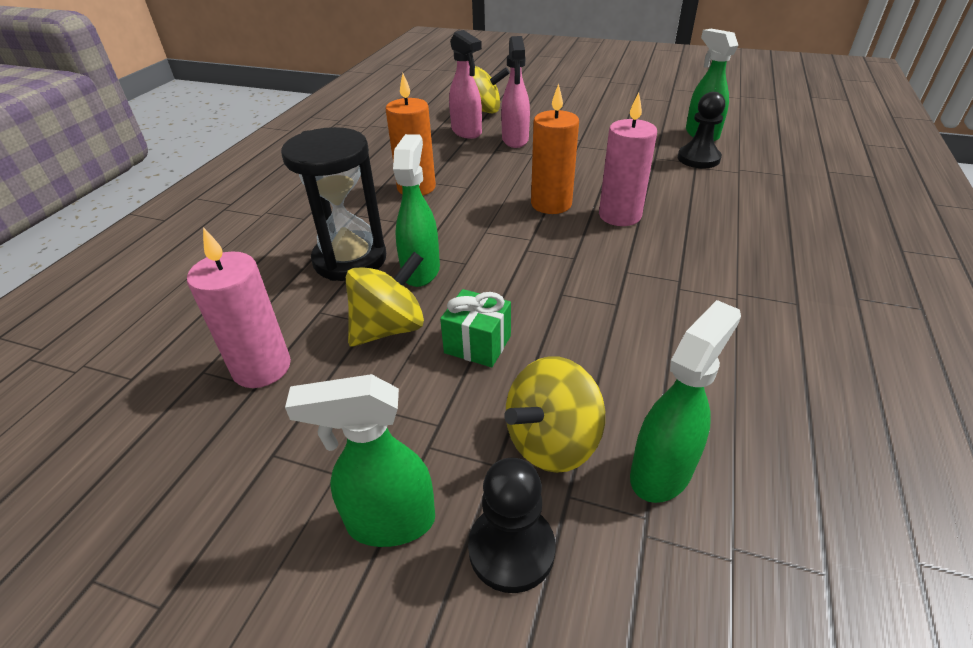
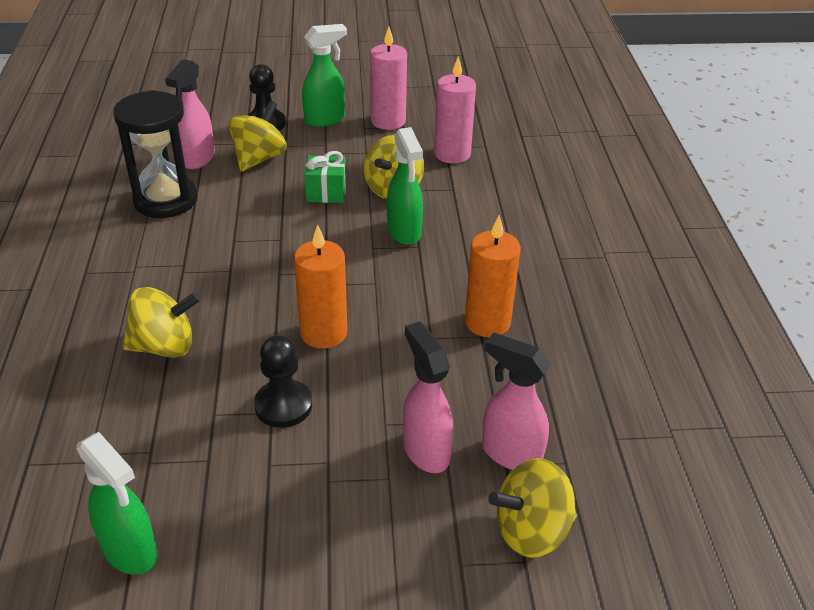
camera: 155 degrees right, 0 degrees up
(350, 259) = (472, 228): black hourglass -> black hourglass (165, 200)
(619, 215) = (244, 333): pink candle -> pink candle (388, 121)
(662, 471) = (198, 159): green spray bottle -> pink spray bottle
(692, 219) = (165, 346): none -> yellow spinning top
(698, 159) = (144, 472): black pawn -> black pawn (283, 405)

